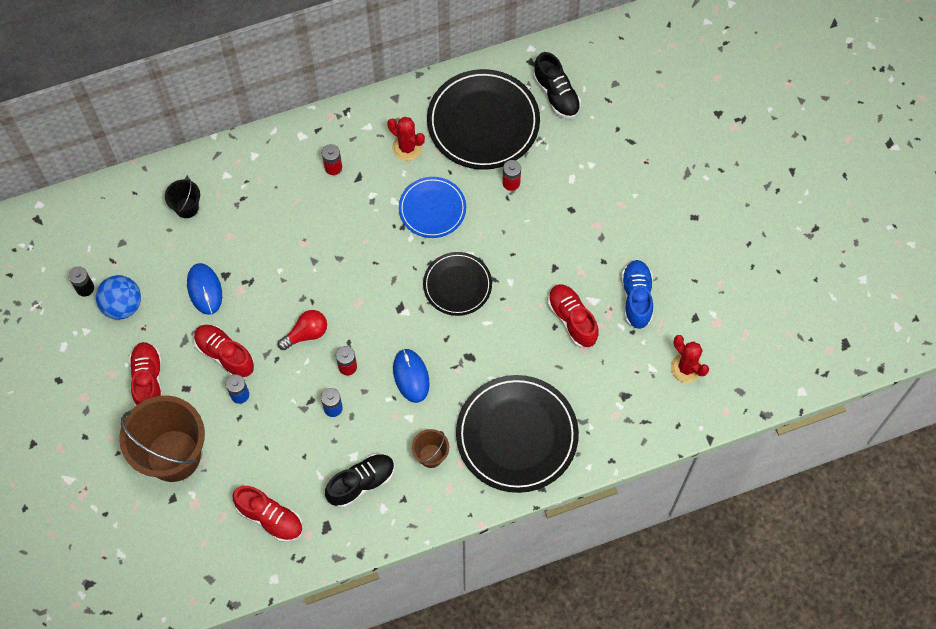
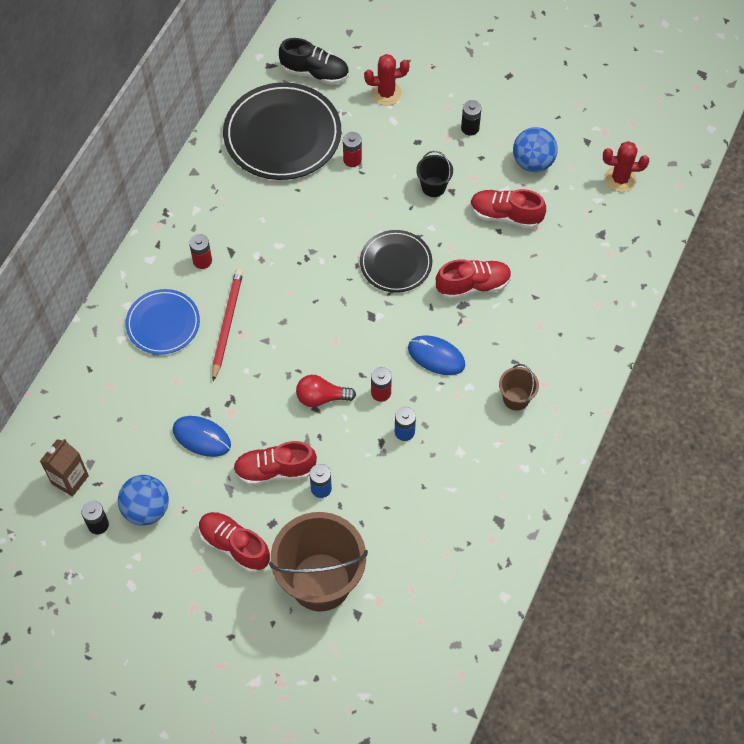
camera: 45 degrees left, 5 degrees down
(99, 242) = (70, 479): none -> brown carton
(187, 207) = (115, 390): black bucket -> black bucket (433, 187)
(270, 518) = (450, 555): red shoe -> red shoe (473, 285)
(302, 226) = (227, 324): none -> red pencil
(306, 334) = (321, 397): red light bulb -> red light bulb turned 105 degrees counterclockwise
(361, 483) = (488, 465): black shoe -> none
(407, 148) = (244, 199): red cactus -> red cactus (386, 93)
(432, 209) = (314, 226): blue plate -> blue plate (163, 323)
(517, 435) = (559, 328): black plate -> none
(620, 232) = (470, 128): none -> black battery
(636, 298) = (533, 162): blue shoe -> blue ball

